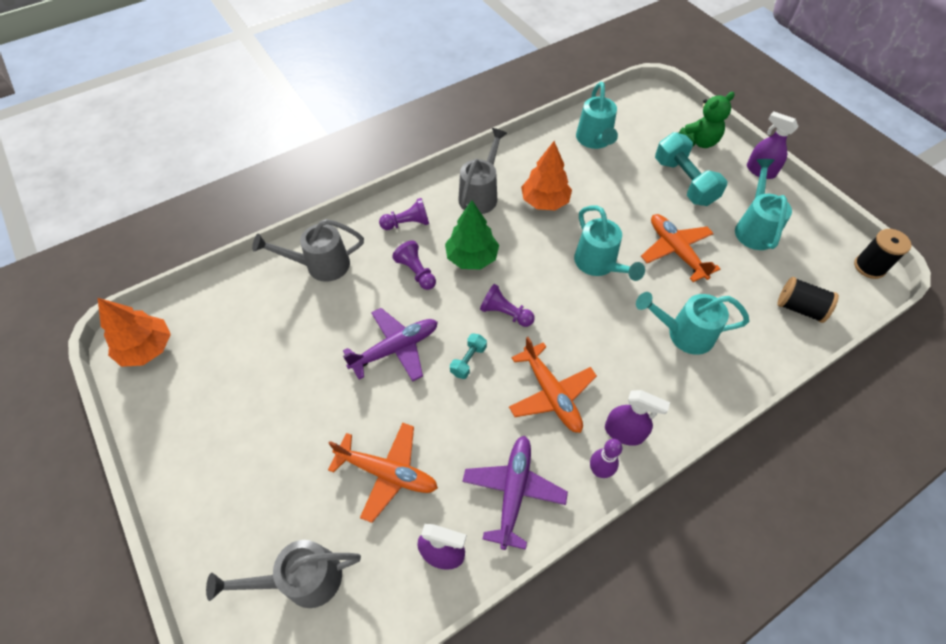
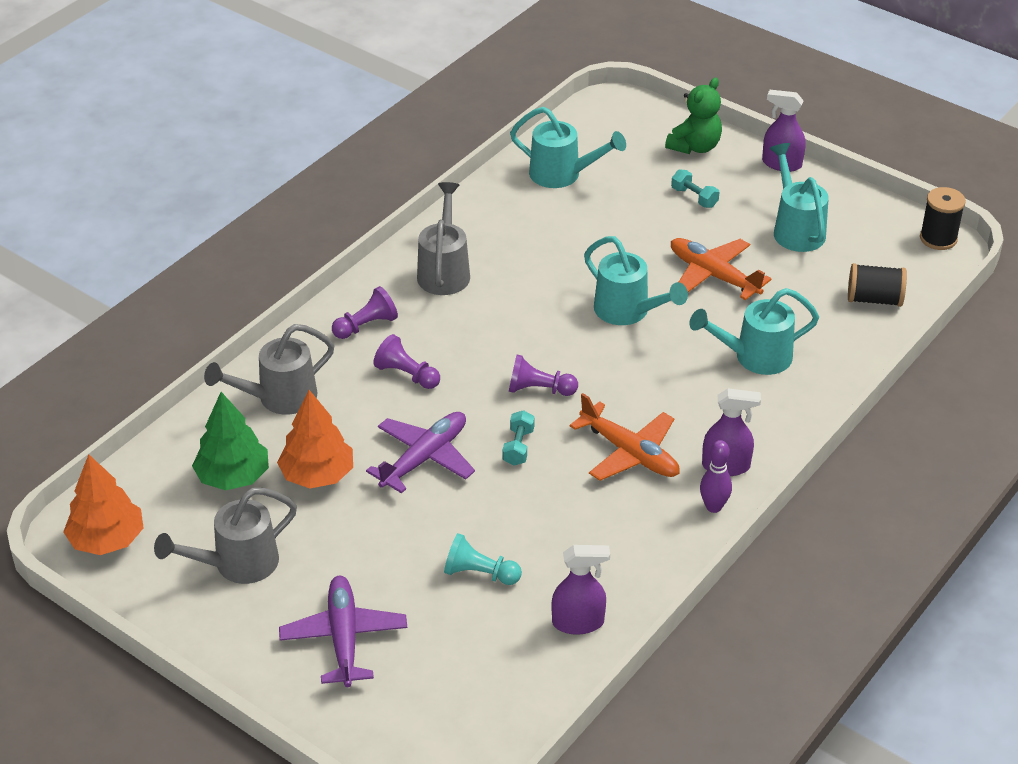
camera: 20 degrees left, 15 degrees down
(303, 579) = (437, 687): grey watering can -> grey watering can (237, 564)
(387, 473) = (479, 573): orange plane -> turquoise pawn
(472, 257) = (469, 342): green tree -> green tree (233, 477)
(513, 492) = (629, 550): purple plane -> purple plane (344, 638)
(544, 201) = (530, 260): orange tree -> orange tree (317, 475)
(594, 140) = (562, 175): turquoise watering can -> turquoise watering can turned 45 degrees counterclockwise
(684, 182) = (694, 197): turquoise dumbbell -> turquoise dumbbell, size x0.49

